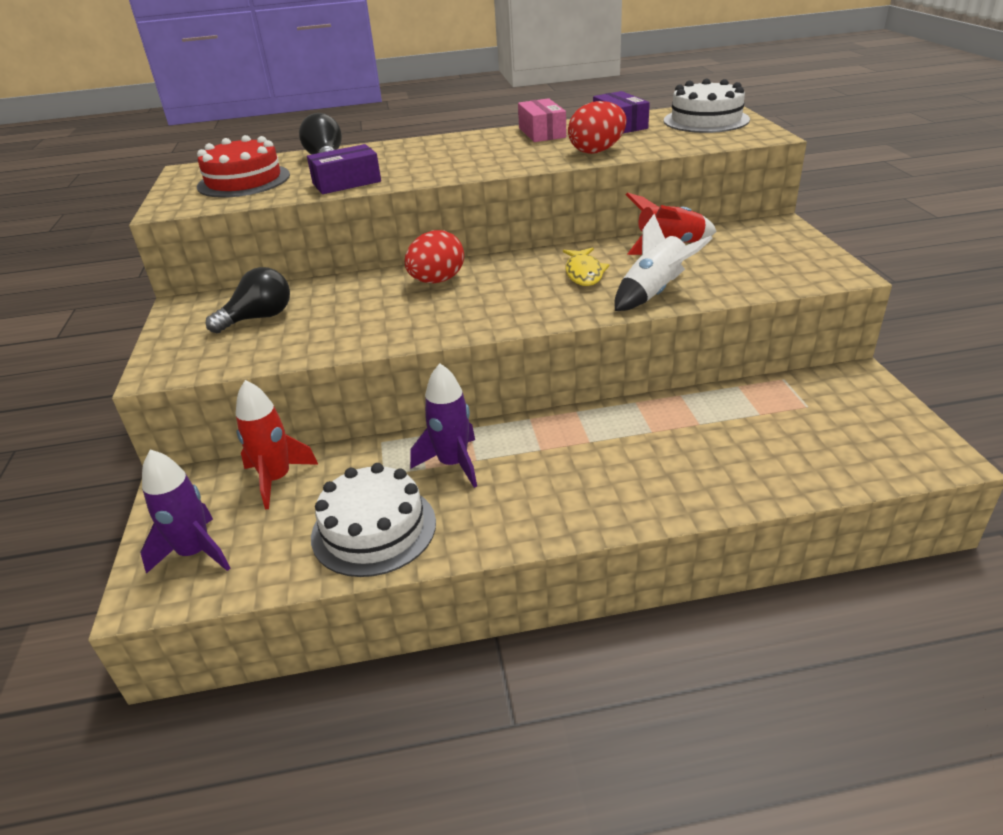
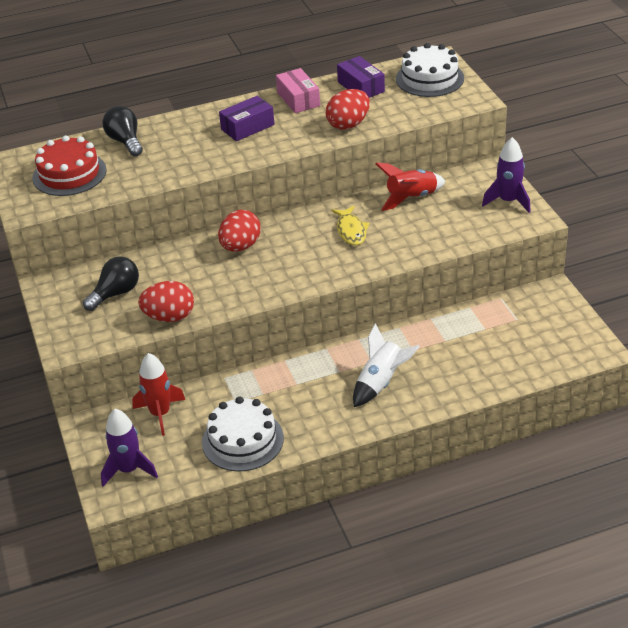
camera: 10 degrees left, 5 degrees up
(311, 347) = (169, 317): none -> red egg
(346, 182) = (158, 173): purple box -> purple box (247, 127)
(453, 464) = (281, 389): purple rocket -> purple rocket (508, 201)
(654, 293) = (405, 247): white rocket -> white rocket (381, 382)

